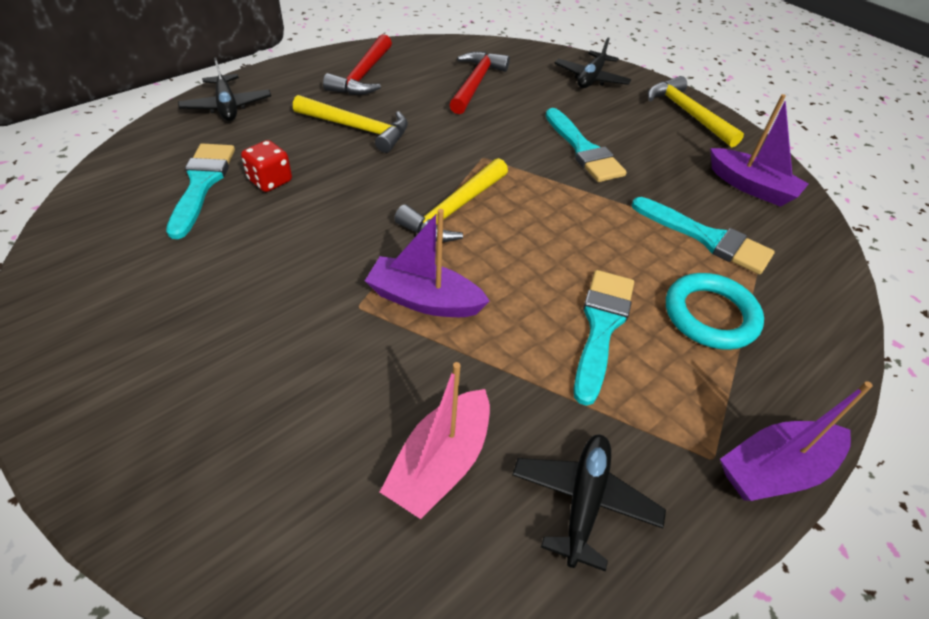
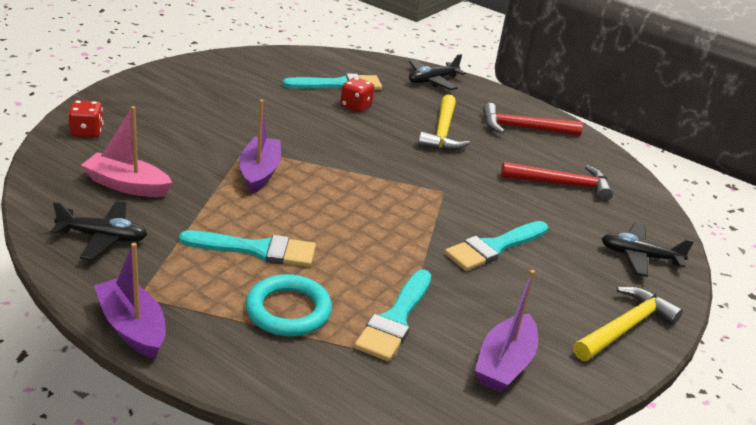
camera: 75 degrees right, 15 degrees down
(245, 524) = (87, 132): none -> red dice
(454, 210) = (363, 180): yellow hammer -> none

